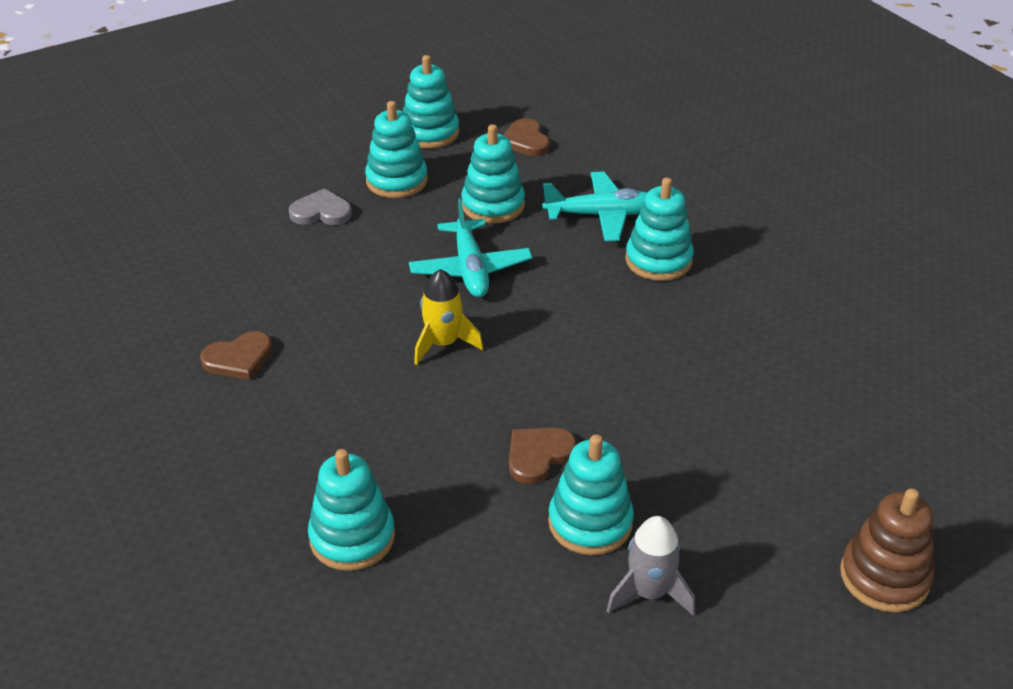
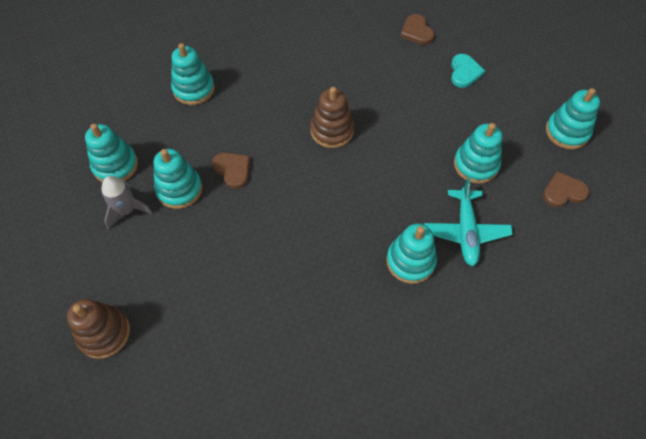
camera: 95 degrees right, 20 degrees up
(239, 359) = (328, 41): brown heart -> brown heart (416, 32)
(321, 212) = (464, 72): grey heart -> turquoise heart
(397, 181) = (502, 111): turquoise stacking toy -> turquoise stacking toy (115, 165)
(443, 343) = (332, 130): yellow rocket -> brown stacking toy
(470, 269) = (403, 148): turquoise plane -> none

